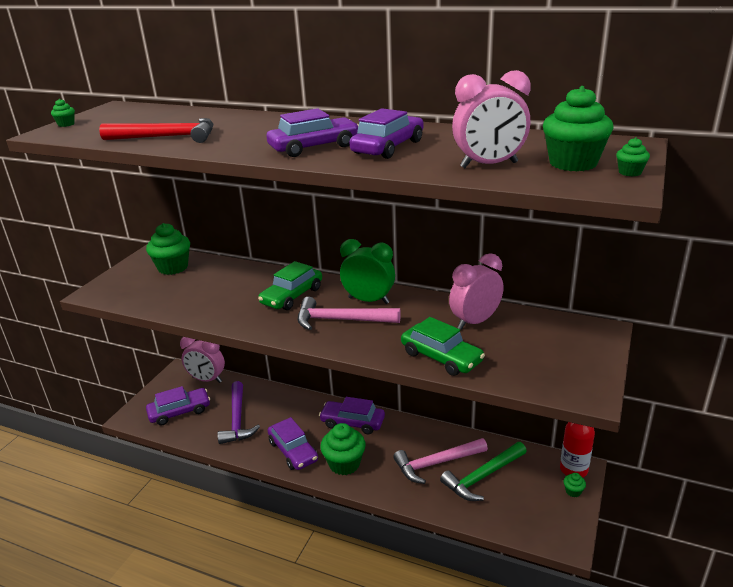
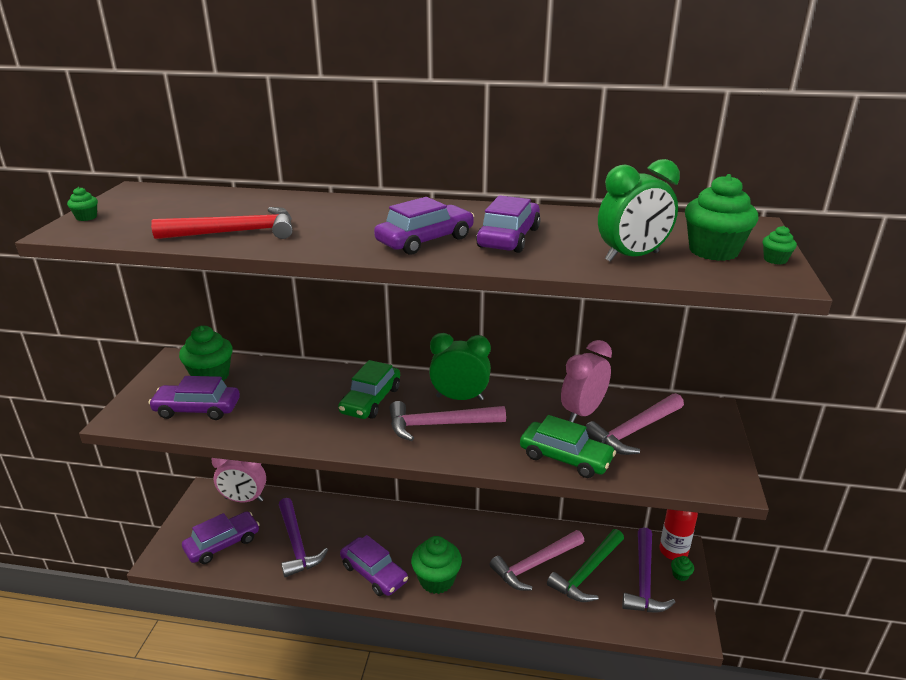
camera: 15 degrees left, 0 degrees up
(352, 422) = (430, 530): purple car -> purple car (197, 409)
(489, 165) = (632, 257): pink clock -> green clock
(516, 341) = (633, 431): none -> pink hammer
(535, 491) = (644, 580): none -> purple hammer

